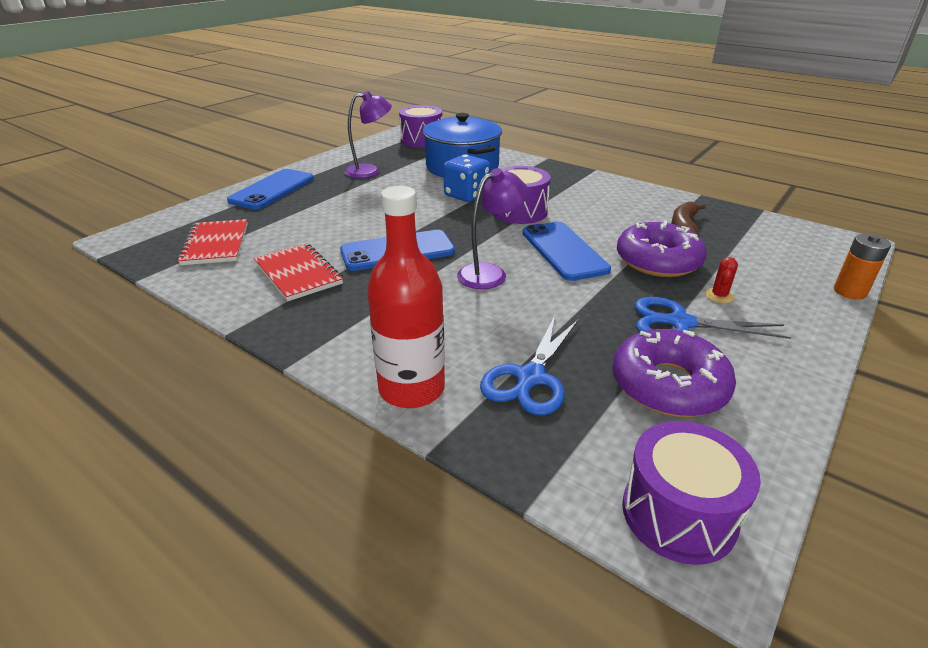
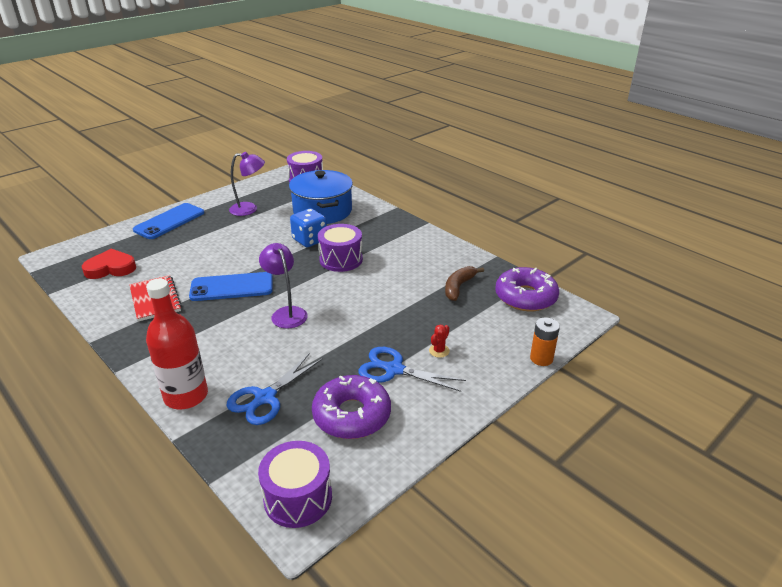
camera: 10 degrees right, 0 degrees up
(216, 244) = (111, 268): red notebook -> red heart
(490, 273) = (286, 313): purple lamp -> purple lamp turned 90 degrees counterclockwise
(564, 251) = (351, 299): blue phone -> none
(658, 261) = (416, 315): purple donut -> purple donut (525, 297)

